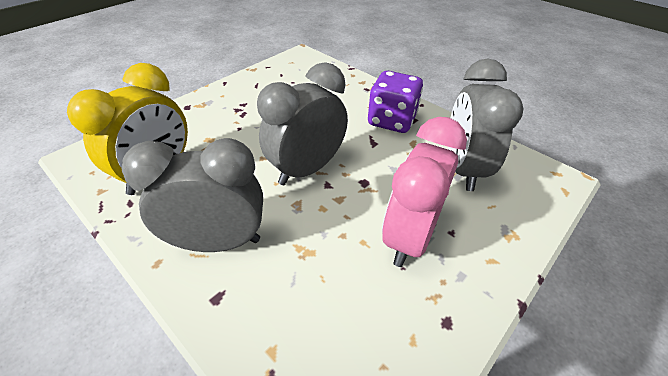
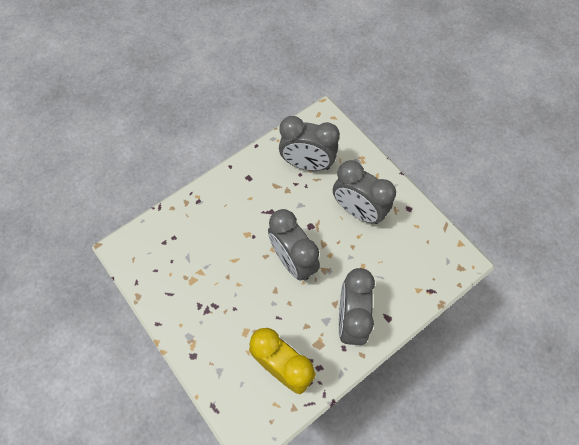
camera: 80 degrees left, 20 degrees up
(391, 120) = (247, 193): purple dice -> none
(409, 237) = (358, 211): pink clock -> grey clock

